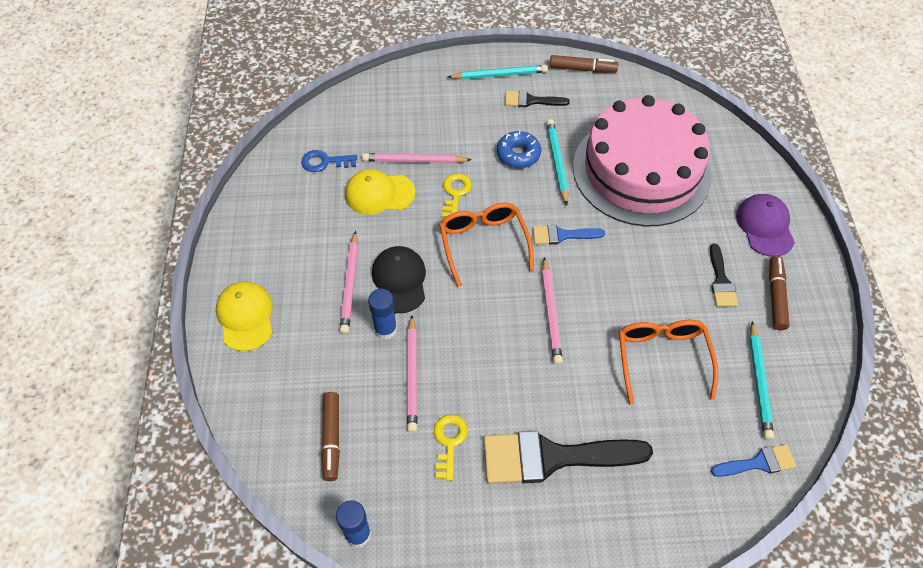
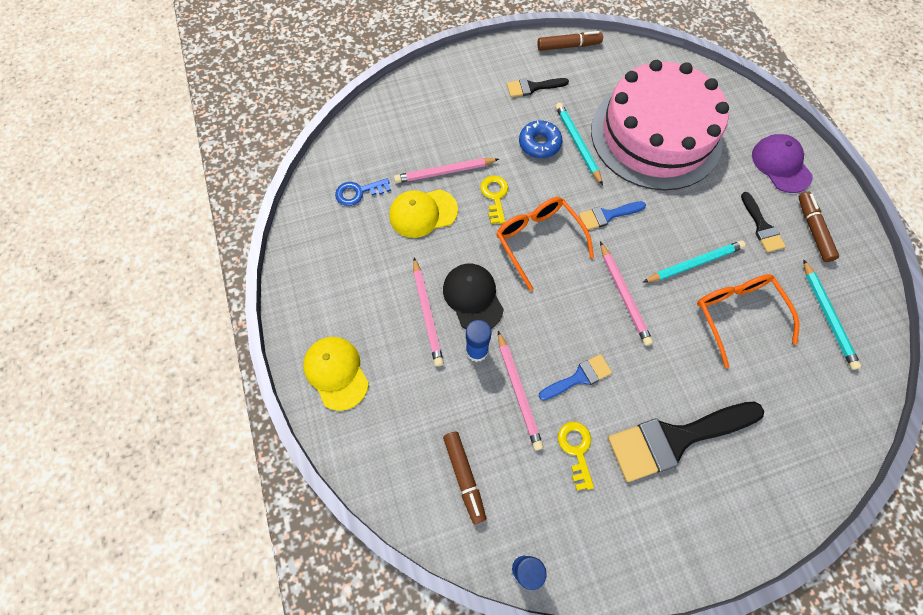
camera: 15 degrees left, 10 degrees up
(500, 75) = (495, 68): turquoise pencil -> turquoise pencil (694, 263)
(758, 463) = (853, 394): blue brush -> blue brush (579, 377)

